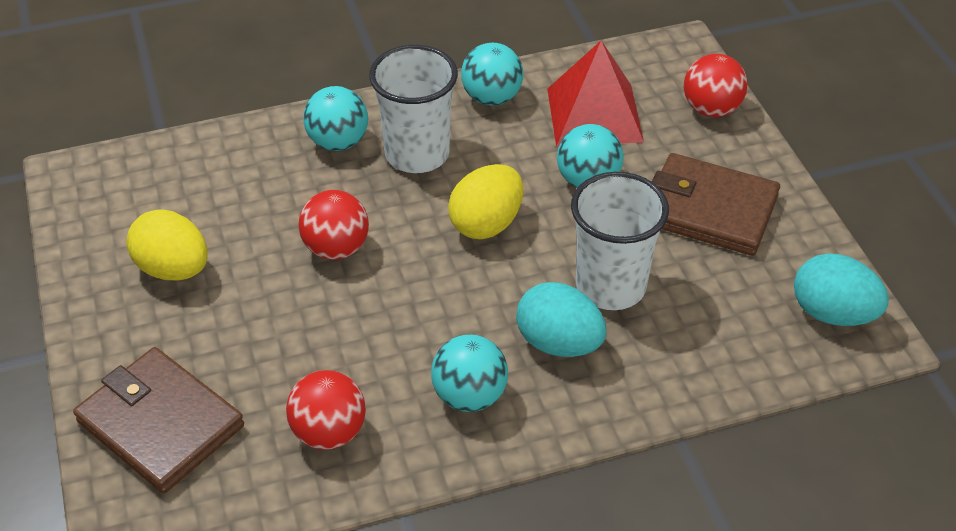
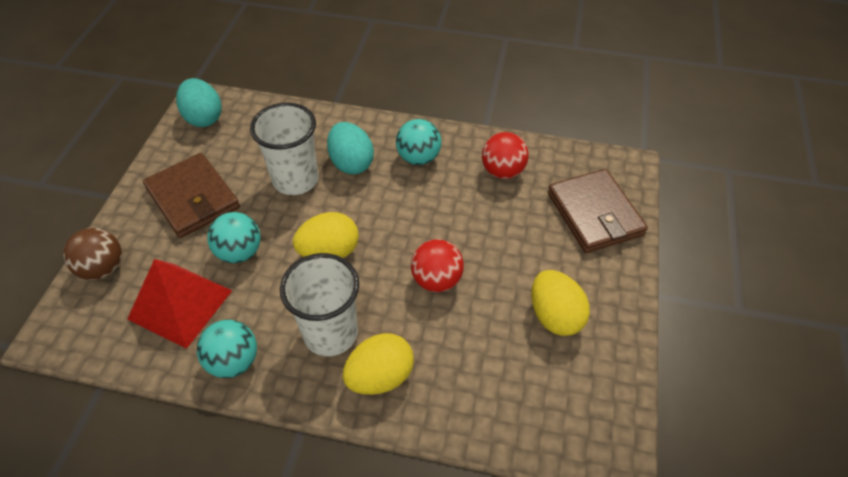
camera: 150 degrees left, 5 degrees up
(338, 142) = (380, 376): turquoise ball -> yellow egg
(711, 109) = (103, 268): red ball -> brown ball

